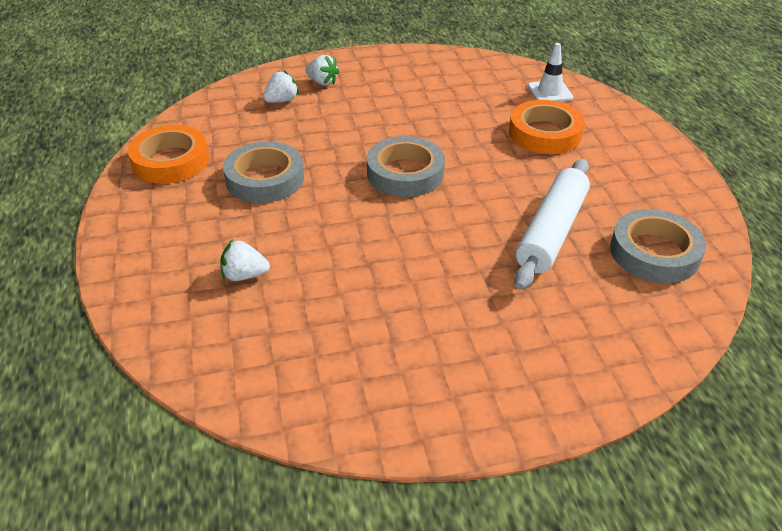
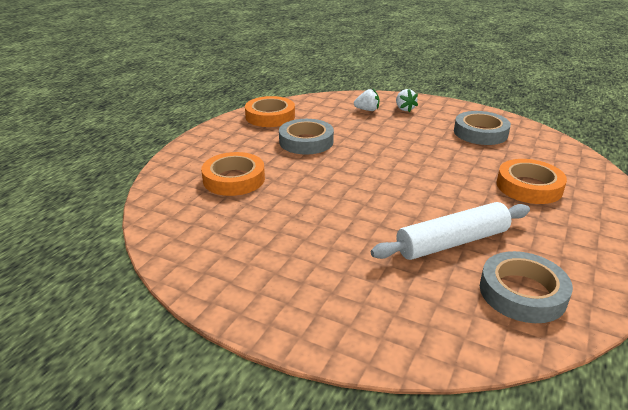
camera: 40 degrees right, 10 degrees down
(244, 275) = (234, 179): white strawberry -> orange tape
(405, 173) = (392, 170): grey tape -> grey tape (480, 133)
(550, 92) = (568, 165): white traffic cone -> none

